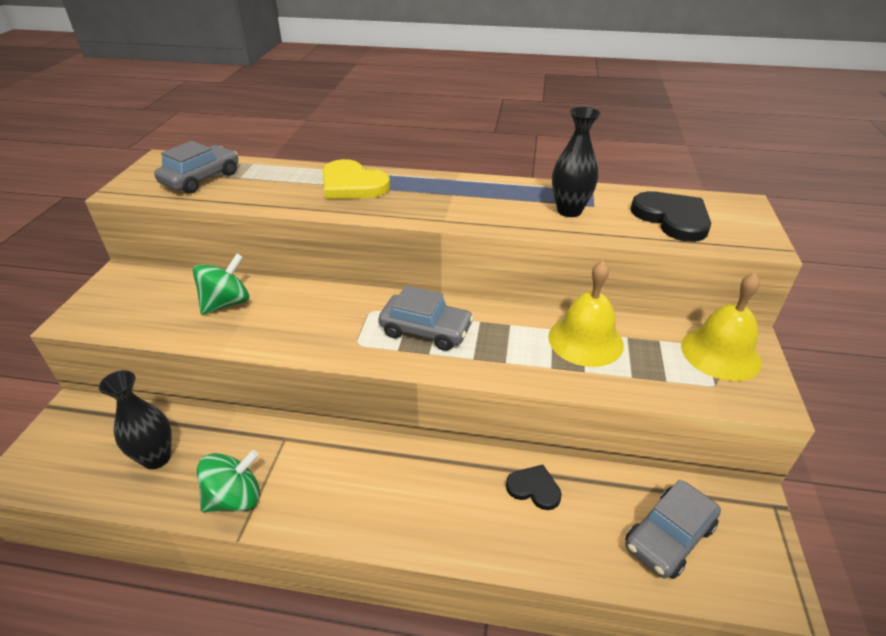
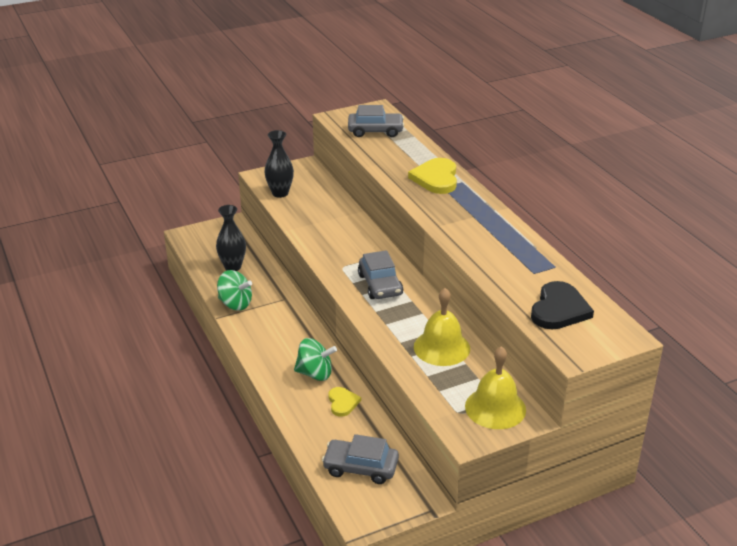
camera: 55 degrees right, 5 degrees down
(226, 303) = (323, 210): green spinning top -> green spinning top (315, 373)
(534, 488) = (342, 403): black heart -> yellow heart
(569, 211) = (512, 266): black vase -> black vase (280, 193)

